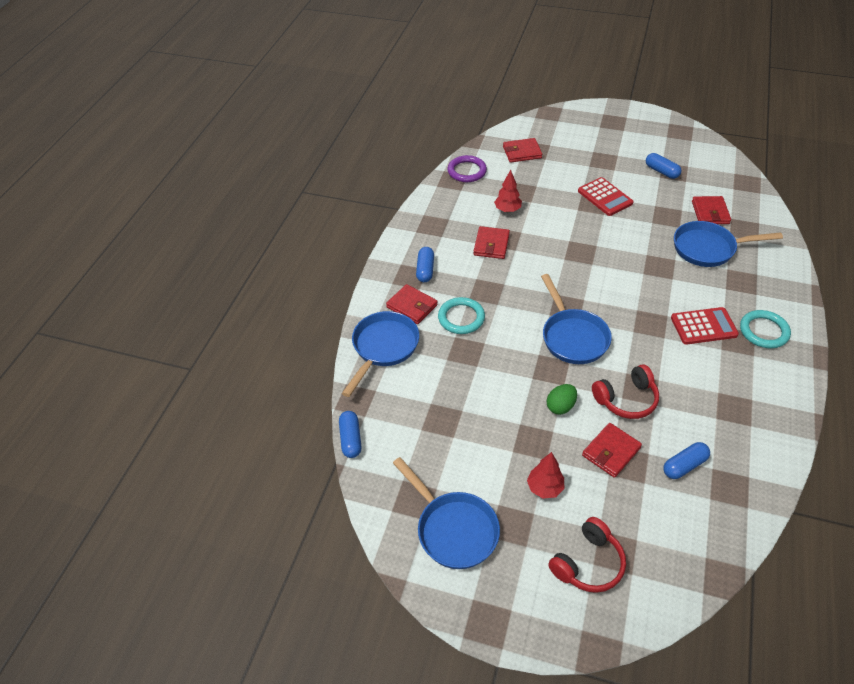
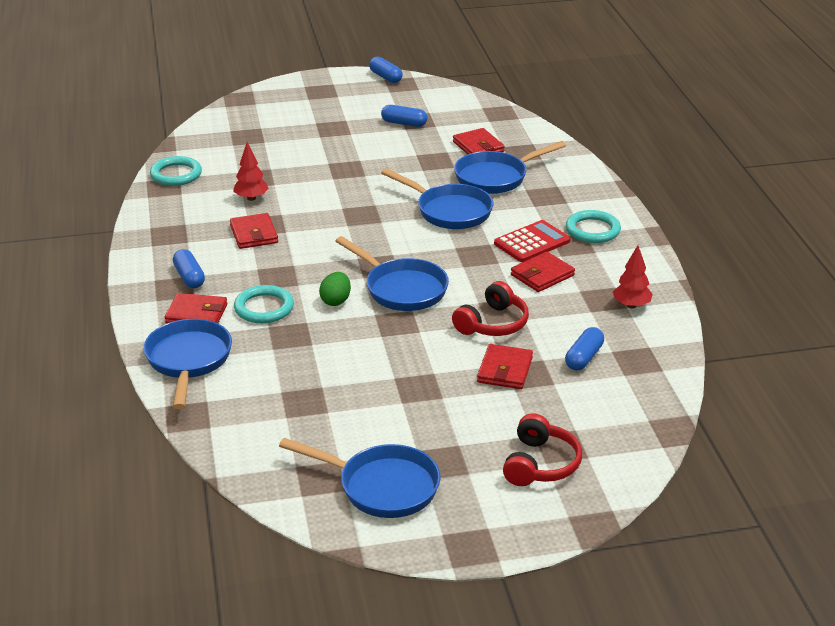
camera: 30 degrees left, 15 degrees down
(351, 439) = (208, 452): blue capsule -> blue capsule (385, 77)
(467, 171) = (176, 174): purple ring -> turquoise ring
(522, 152) = (232, 142): red wallet -> red wallet (542, 275)
(544, 488) = (456, 421): red tree -> red tree (631, 305)
(560, 406) = (428, 350): green egg -> green egg (336, 301)
(605, 197) = (356, 160): red calculator -> none
(652, 271) = (449, 211): none -> blue pan

